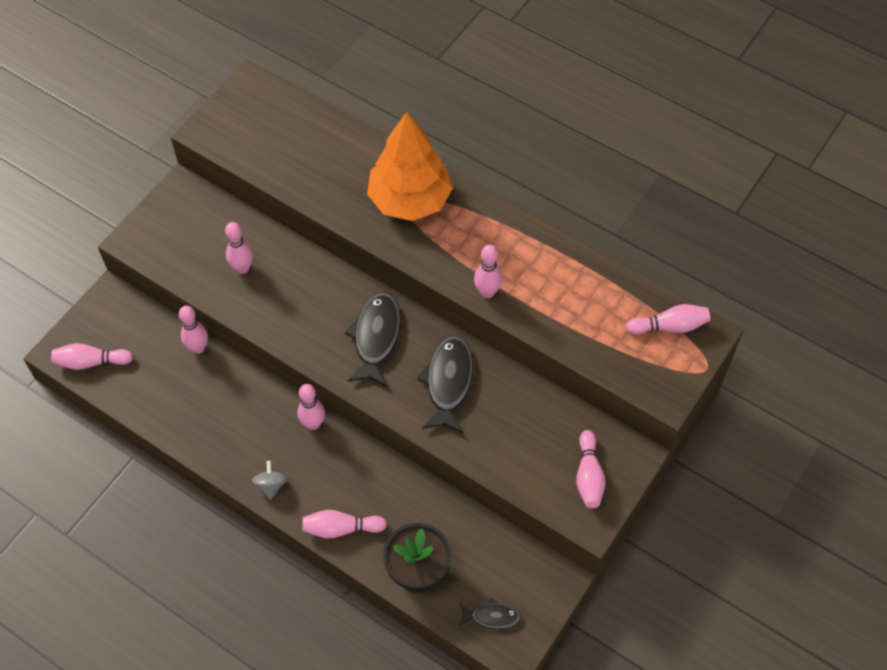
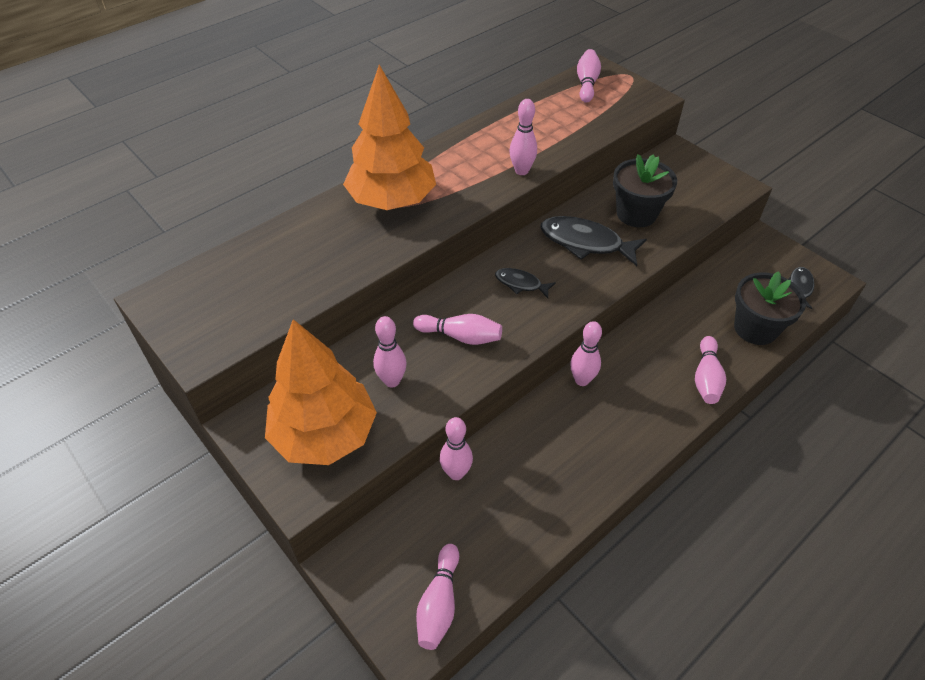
camera: 75 degrees left, 10 degrees down
(183, 240) = (324, 434): none -> orange tree
(271, 485) = (650, 430): grey spinning top -> none
(376, 337) = (521, 284): black fish -> black fish, size x0.55
(507, 423) = (636, 214): none -> black flower pot
(588, 476) = (695, 178): pink bowling pin -> pink bowling pin (460, 336)

